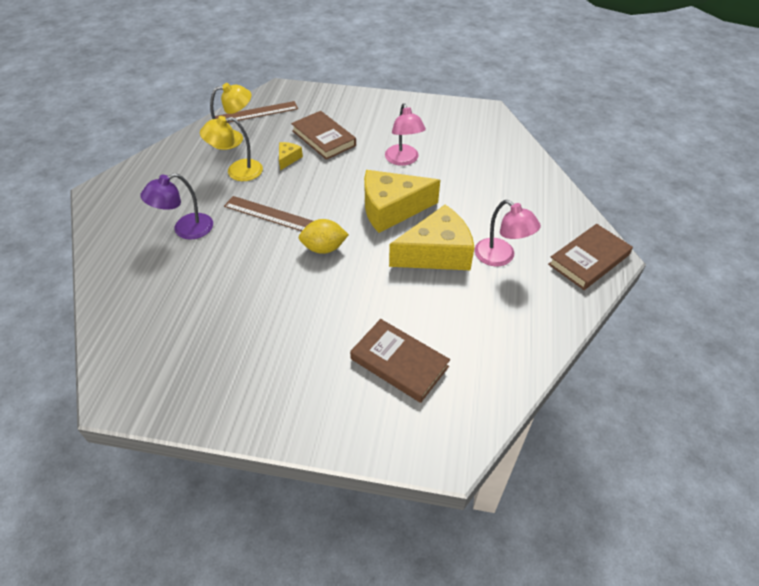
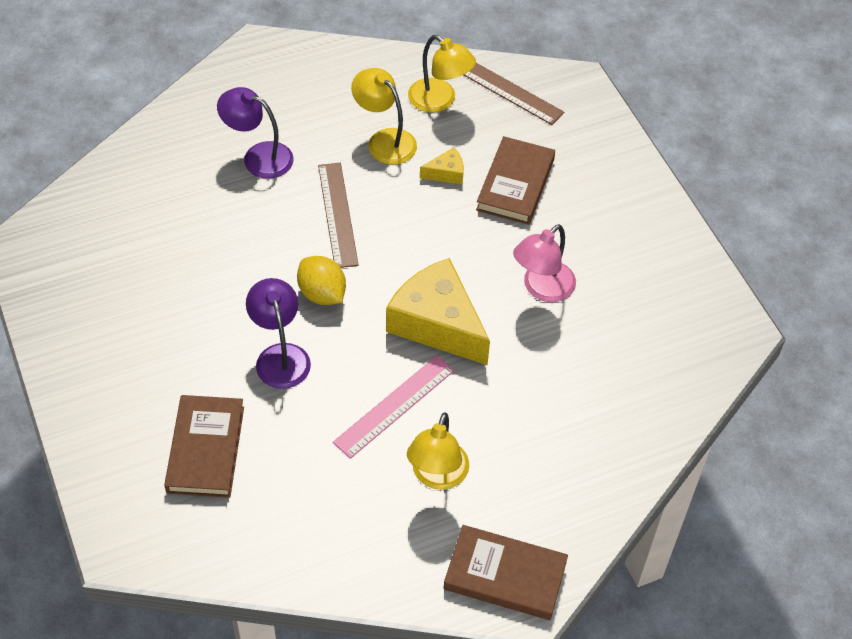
camera: 55 degrees right, 5 degrees up
(354, 289) = (280, 356): none -> purple lamp
(436, 253) = (394, 406): yellow cheese -> pink ruler
(501, 257) = (437, 476): pink lamp -> yellow lamp

